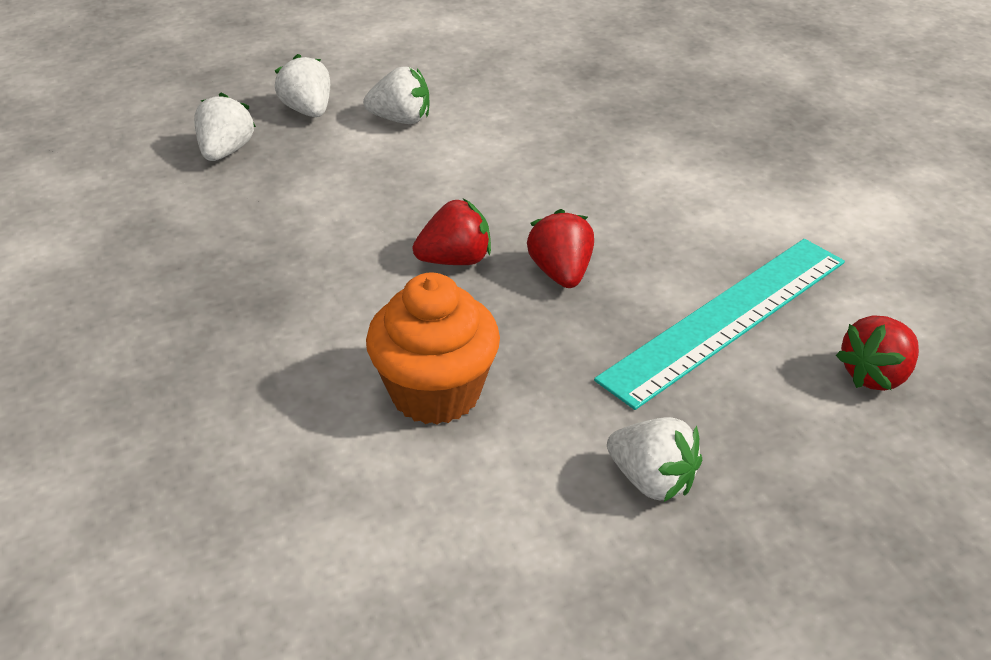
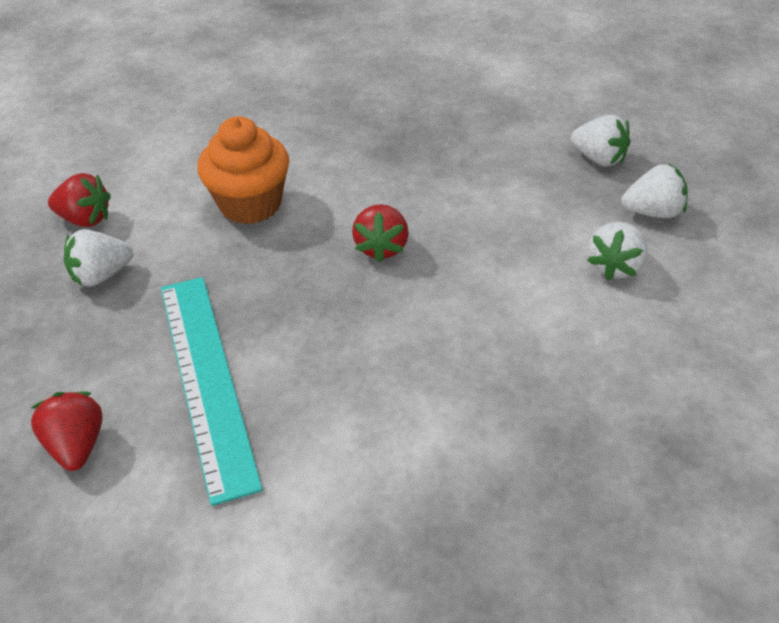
camera: 115 degrees right, 5 degrees up
(561, 273) = (328, 301): red strawberry -> red strawberry (85, 219)

